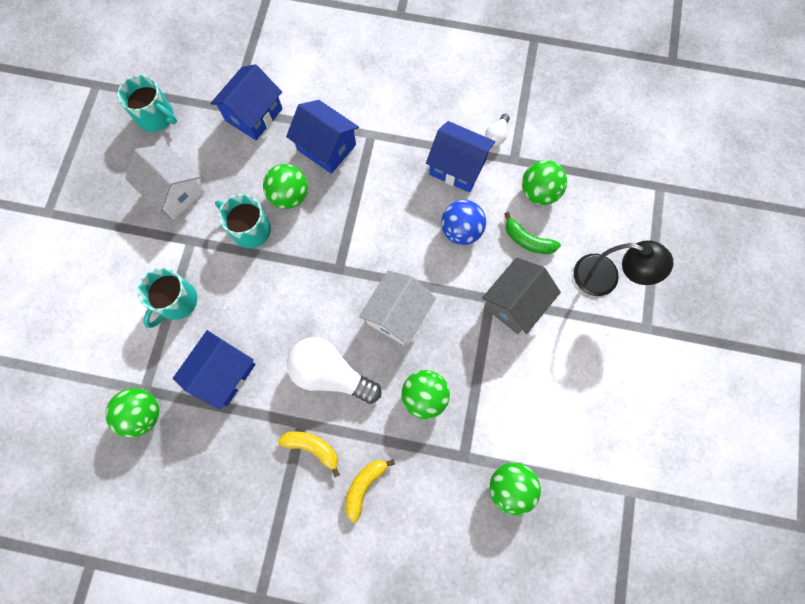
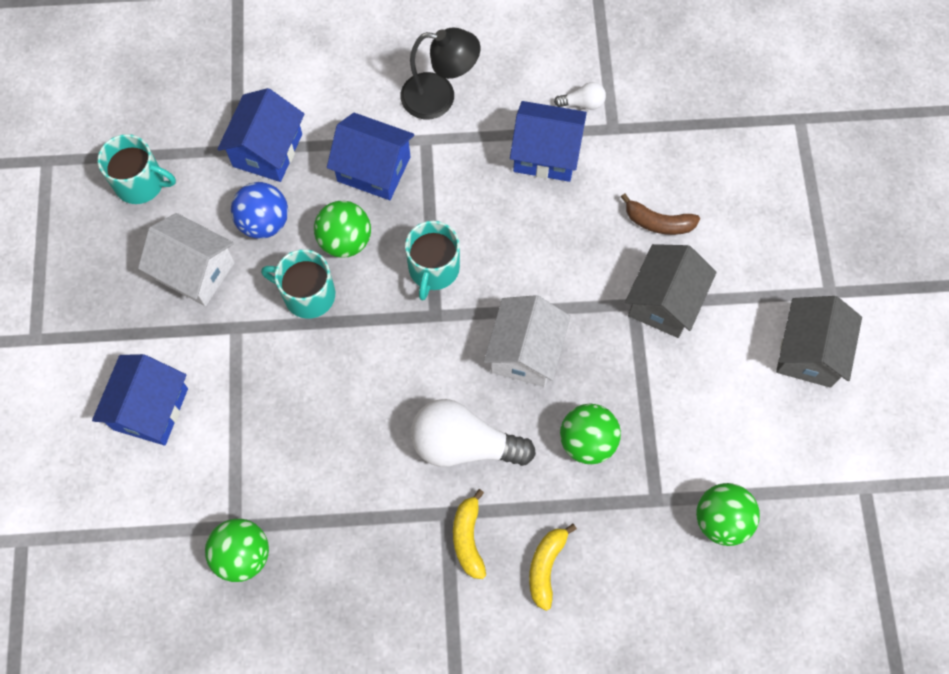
camera: 15 degrees left, 5 degrees down
(176, 302) = (241, 407): turquoise mug -> turquoise mug (433, 269)
(223, 373) = (329, 479): blue house -> blue house (150, 408)
(312, 447) = (468, 538): yellow banana -> yellow banana turned 105 degrees counterclockwise
(461, 230) = (573, 230): blue ball -> blue ball (264, 222)
(496, 135) = (582, 103): white light bulb -> white light bulb turned 105 degrees counterclockwise
(528, 240) = (658, 222): green banana -> brown banana
(539, 192) = (655, 160): green ball -> none
(605, 279) = (765, 245): black lamp -> black lamp (439, 97)
(616, 372) = (809, 352): none -> grey house

